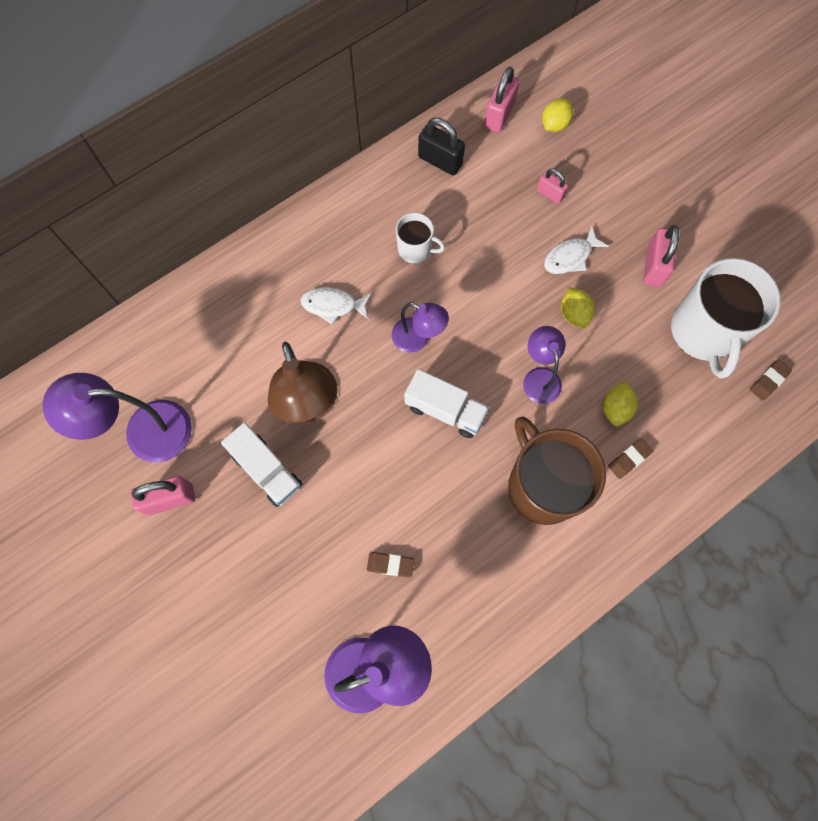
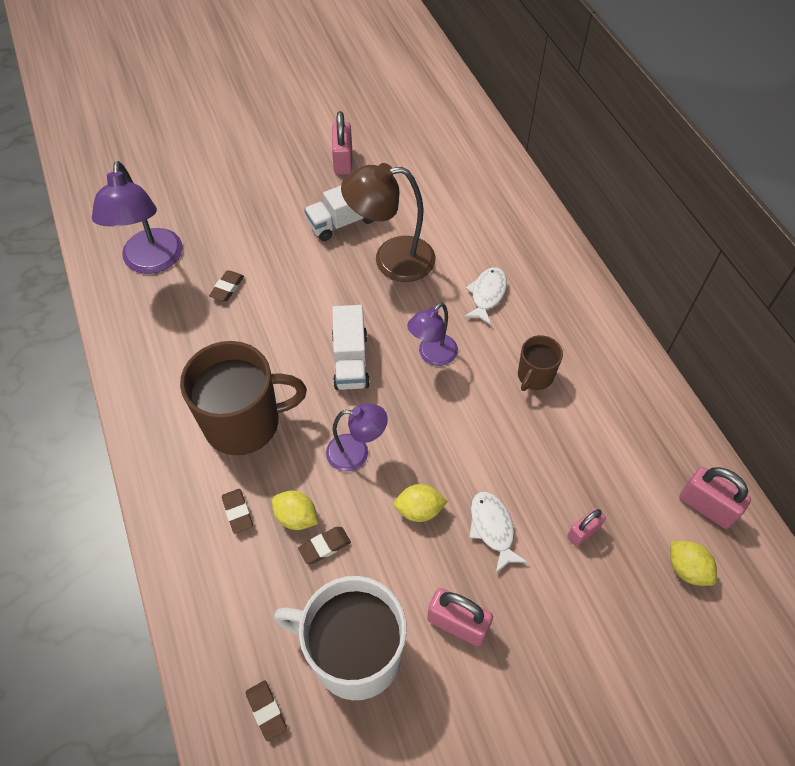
camera: 105 degrees right, 15 degrees down
(144, 432) = (405, 153): purple lamp -> none
(415, 249) = (535, 376): white mug -> brown mug
(440, 161) = (645, 426): black padlock -> none
(445, 410) = (350, 360): white truck -> white truck turned 45 degrees counterclockwise
(632, 378) = (325, 546): none -> brown eraser

